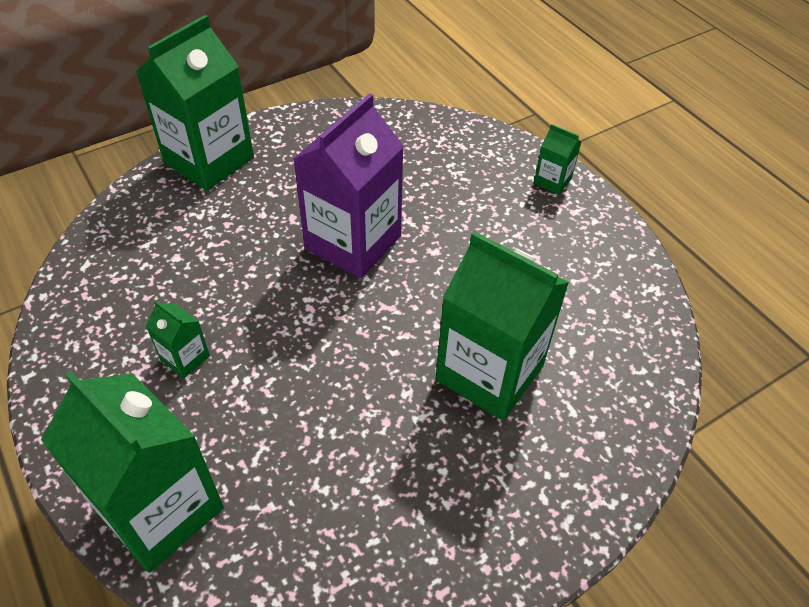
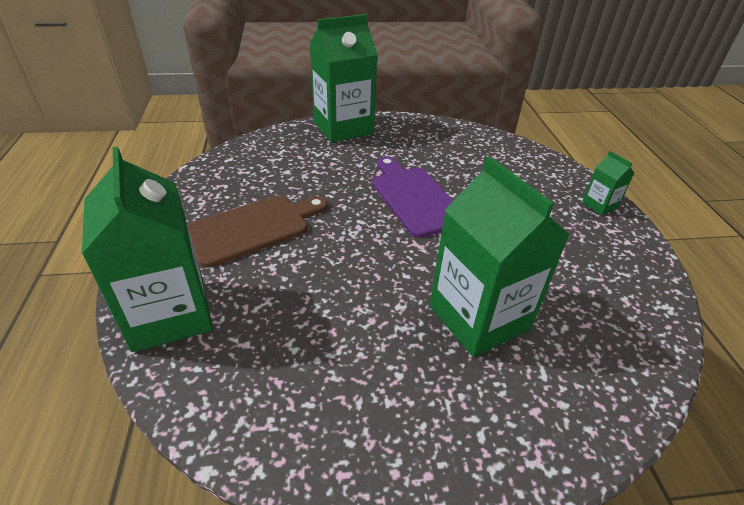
camera: 25 degrees right, 10 degrees down
(185, 358) = (252, 228): green carton -> brown cutting board
(353, 242) = (414, 198): purple carton -> purple cutting board

